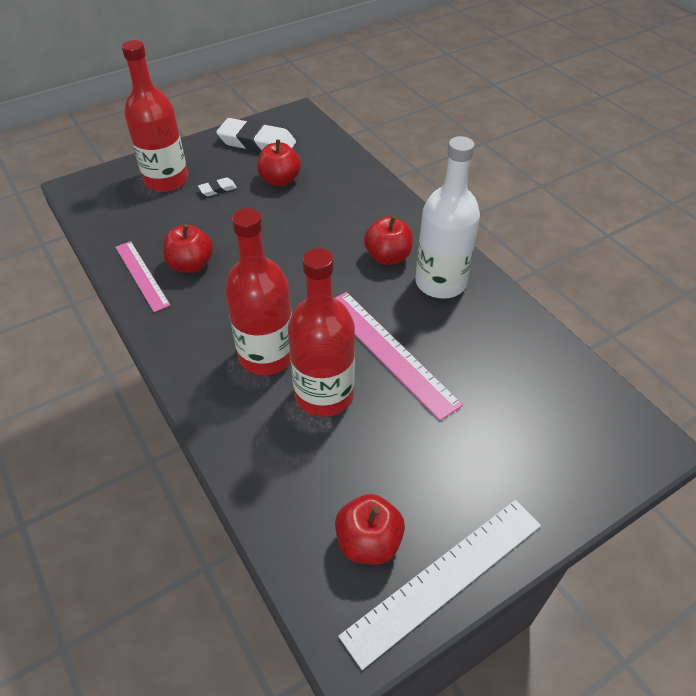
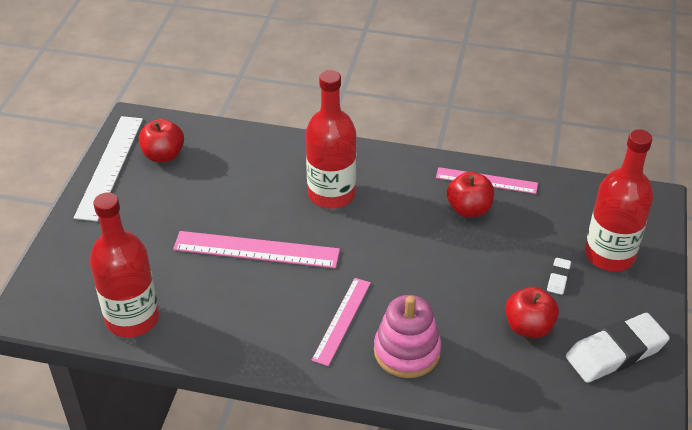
camera: 135 degrees right, 5 degrees down
(324, 394) = (267, 198): red bottle -> red bottle (132, 319)
(370, 214) = (407, 351): none -> pink stacking toy
(387, 257) = (342, 320): red apple -> pink ruler
(440, 282) = (275, 328): white bottle -> none

